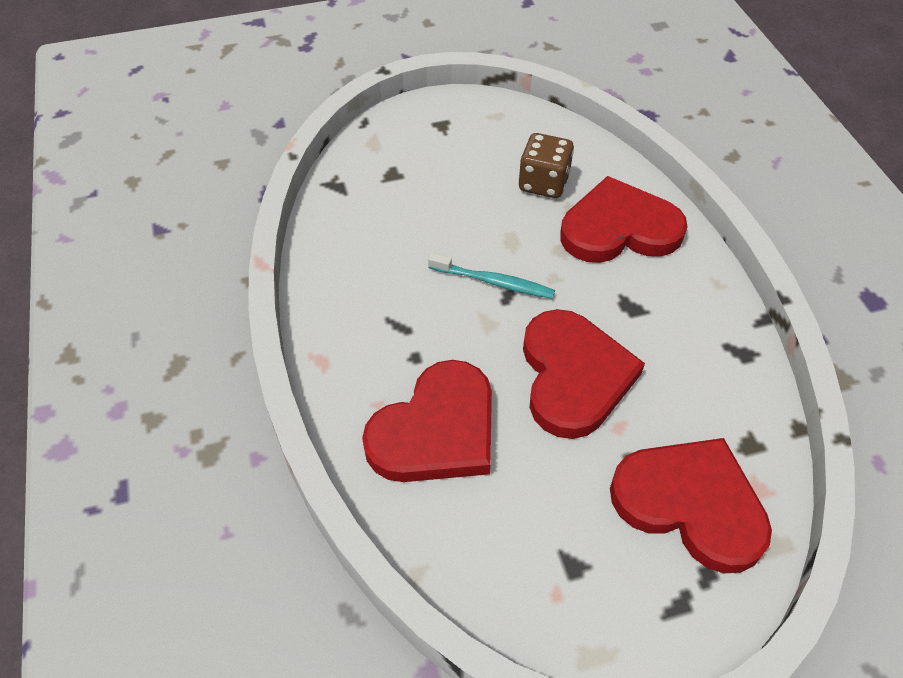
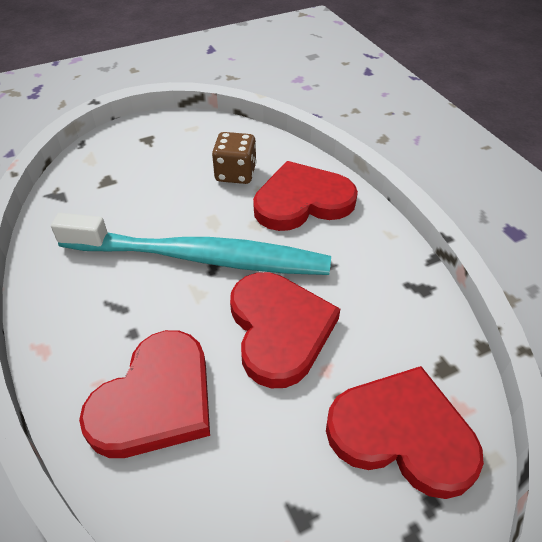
camera: 10 degrees left, 5 degrees down
(494, 282) = (200, 257): turquoise toothbrush -> turquoise toothbrush, size x2.39

